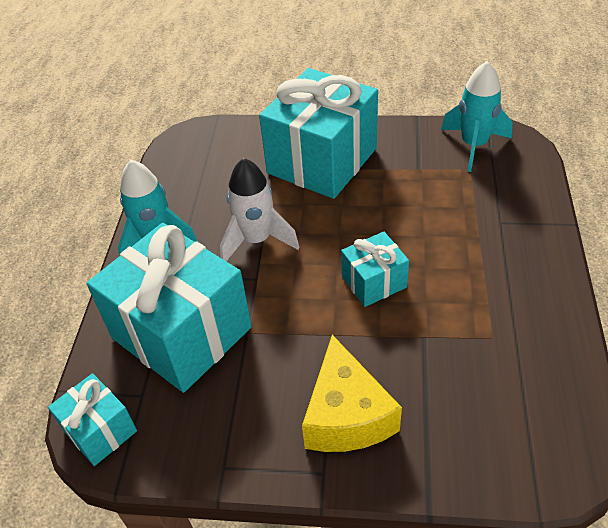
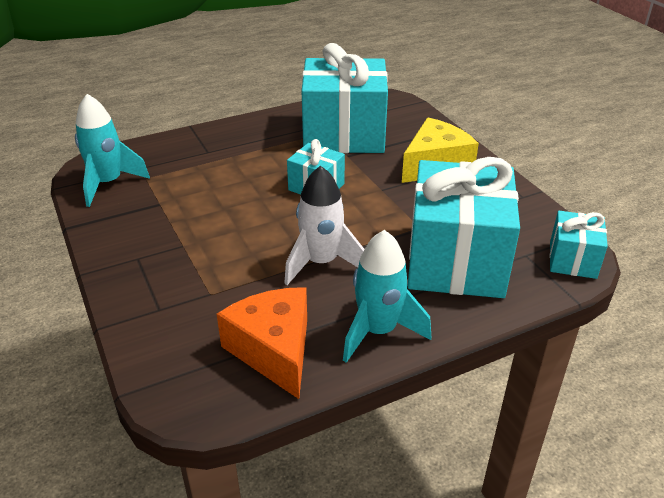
camera: 125 degrees left, 10 degrees down
(191, 183) = (274, 350): none -> orange cheese
(322, 161) = (177, 264): turquoise gift -> turquoise gift (344, 134)

